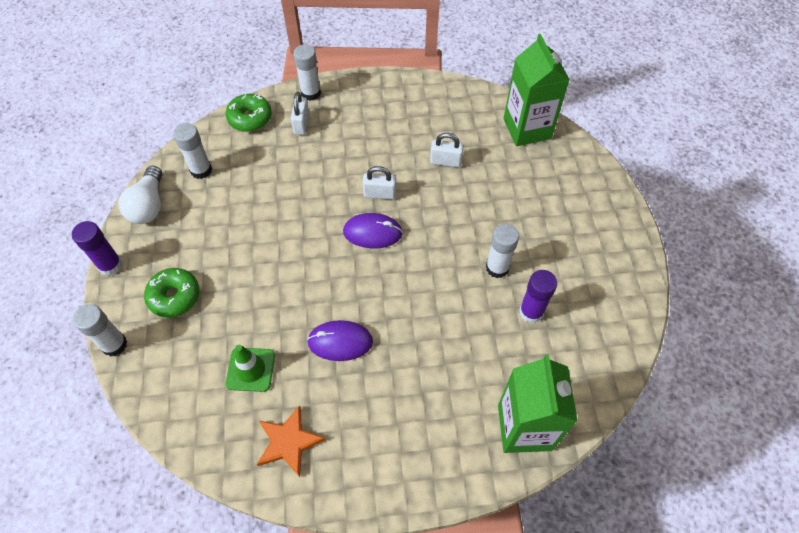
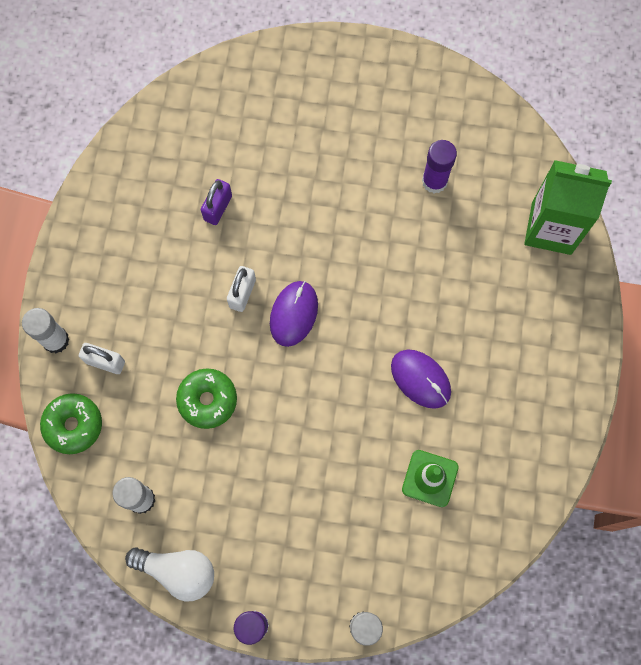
camera: 75 degrees left, 15 degrees up
(174, 296) = (318, 551): green donut -> green donut (207, 400)
(289, 442) = (517, 452): orange star -> none
(340, 342) = (420, 379): purple mouse -> purple mouse turned 60 degrees counterclockwise
(445, 161) = (218, 208): white padlock -> purple padlock
(497, 268) = (374, 197): white glue stick -> none
(527, 129) = (198, 104): green carton -> none

